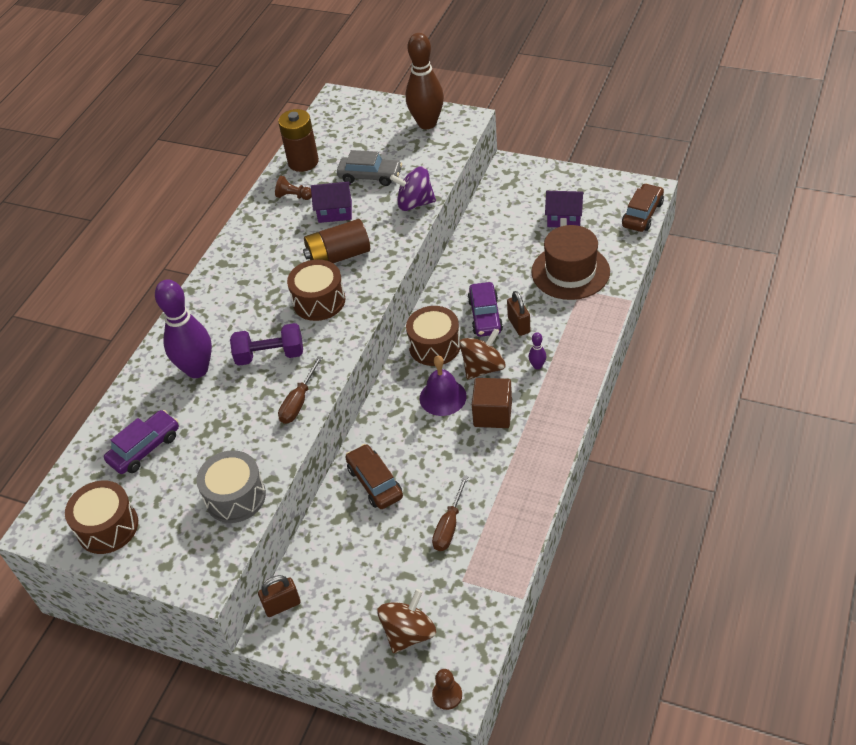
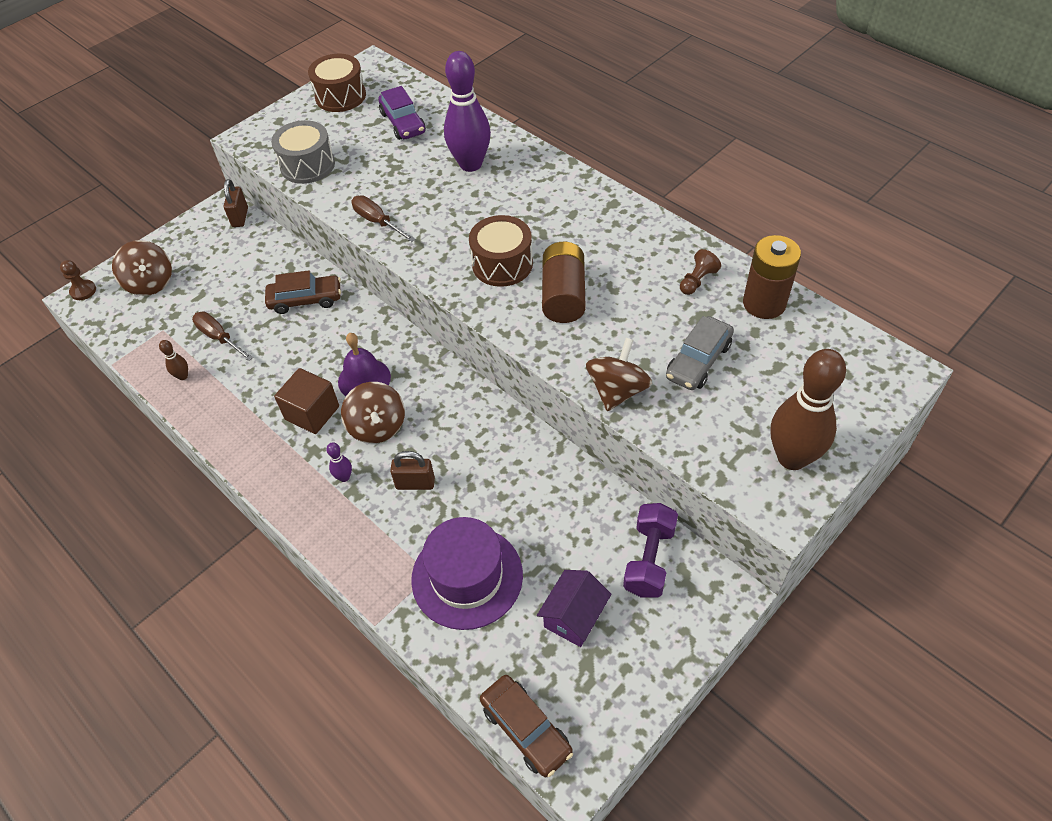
camera: 110 degrees right, 5 degrees up
(270, 355) = (452, 214): purple dumbbell -> purple dumbbell (649, 559)
(335, 212) = (645, 311): purple house -> none
(415, 203) = (617, 390): purple spinning top -> brown spinning top
(434, 346) = (437, 394): brown drum -> none
(485, 316) = (451, 456): purple car -> none
(505, 528) = (183, 376): none -> brown bowling pin
(570, 272) = (467, 577): brown hat -> purple hat

